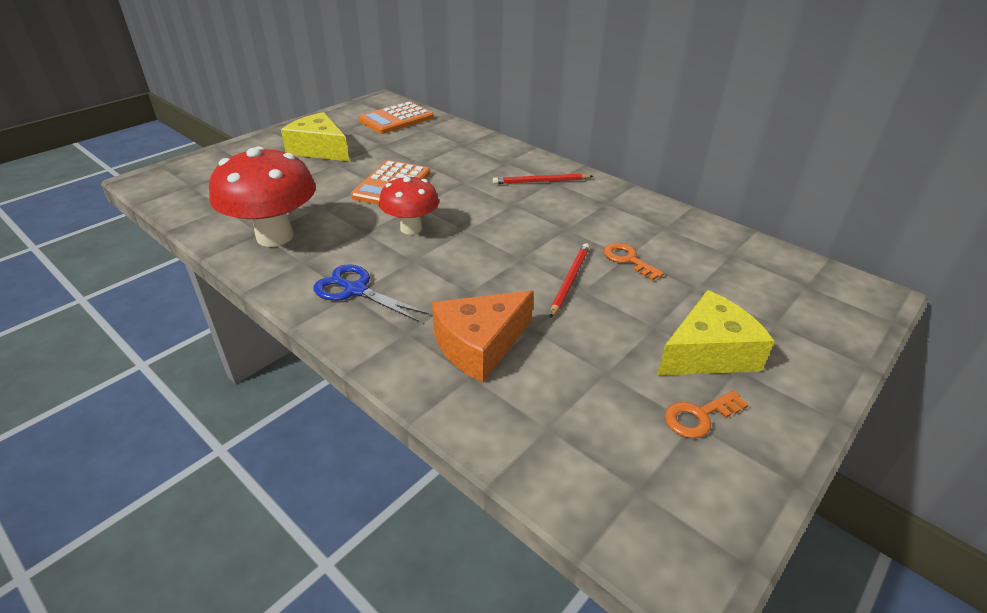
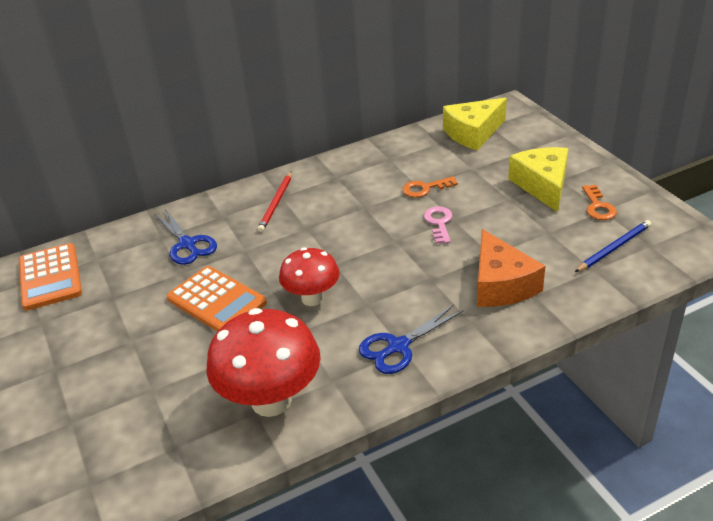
camera: 65 degrees left, 0 degrees up
(319, 149) = (81, 352): yellow cheese -> yellow cheese (473, 133)
(459, 157) = (187, 244): none -> blue scissors
(570, 280) = (439, 223): red pencil -> pink key
(609, 445) = (614, 248): none -> blue pencil

